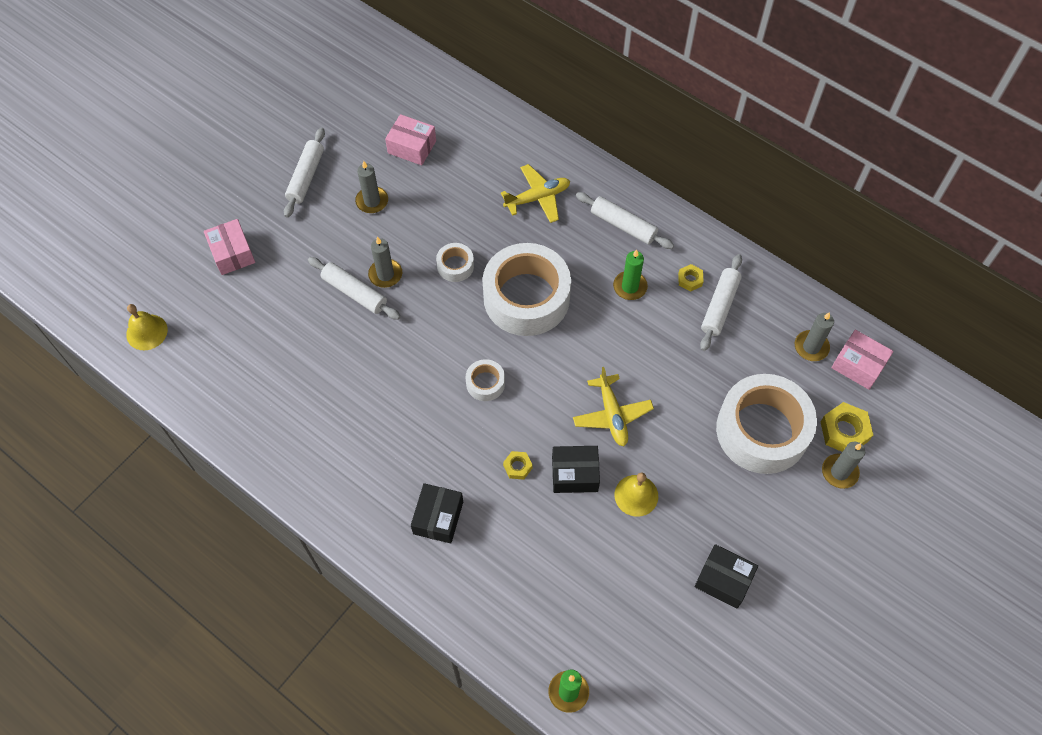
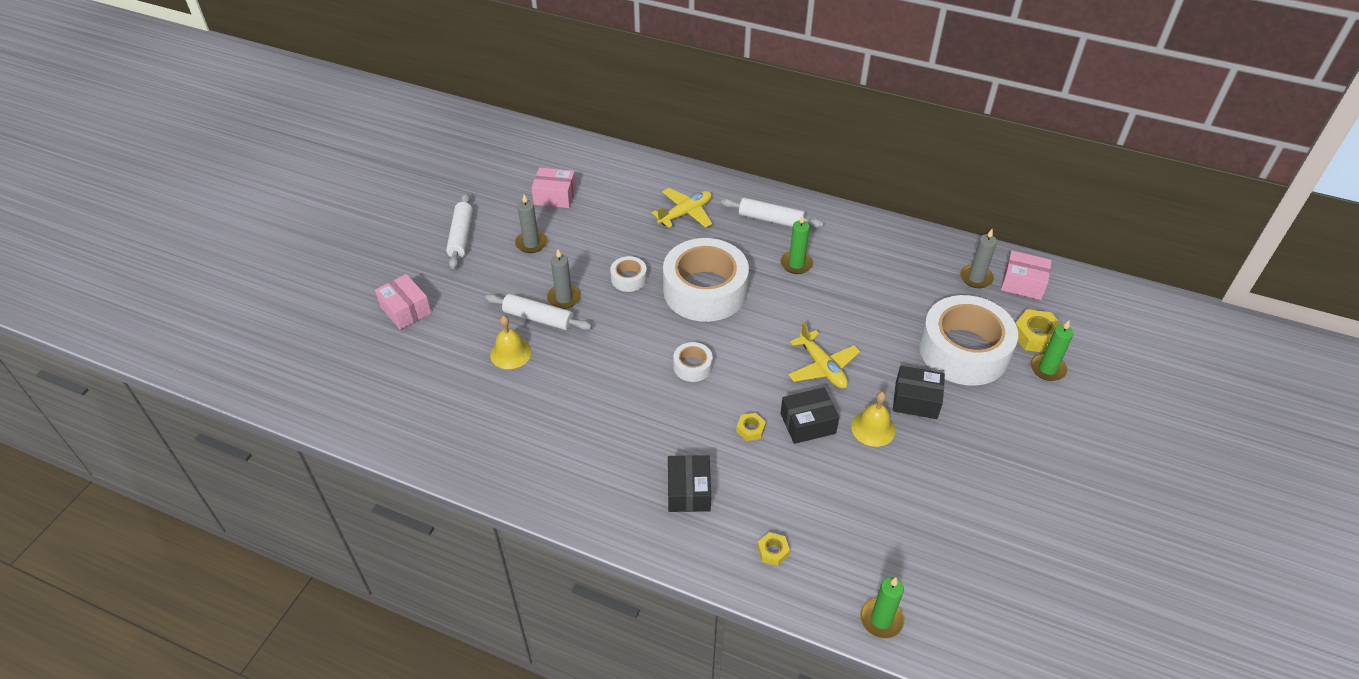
camera: 15 degrees left, 15 degrees down
(147, 332) = (334, 393): yellow bell -> yellow bell (510, 353)
(690, 280) = (847, 248): yellow nut -> yellow nut (773, 551)
(720, 306) = (882, 263): white rolling pin -> none
(723, 580) = (986, 481): black box -> black box (916, 400)
(839, 472) = (1047, 369): grey candle -> green candle

